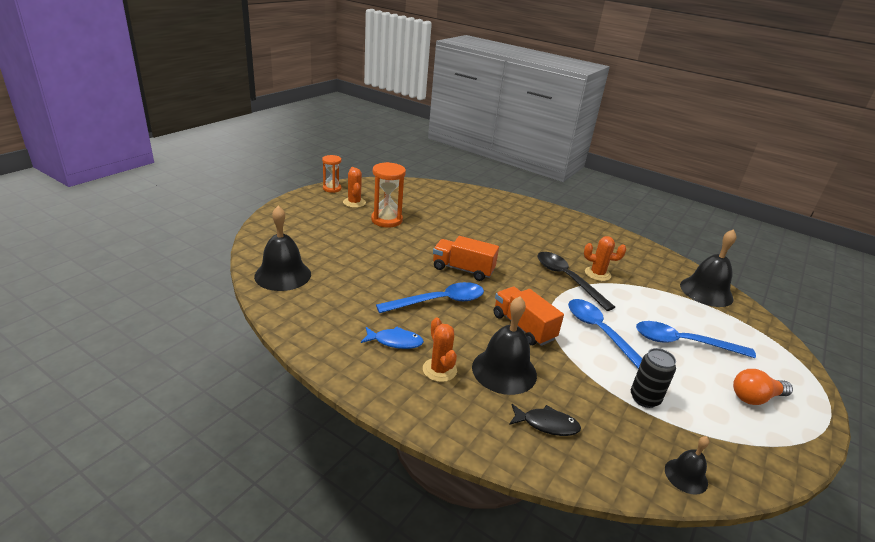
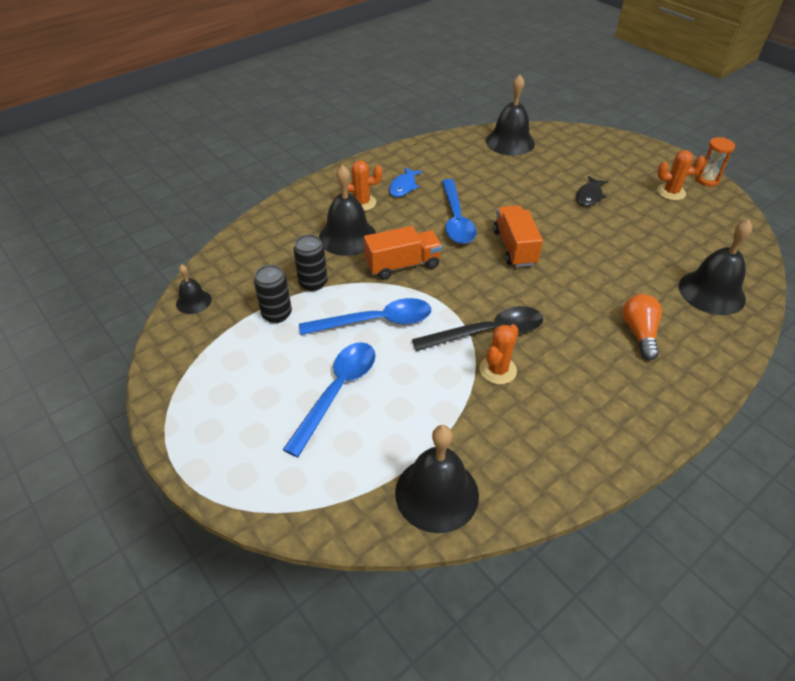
camera: 110 degrees right, 15 degrees up
(386, 220) = (628, 210): orange hourglass -> none
(463, 269) = (514, 247): orange truck -> orange truck turned 45 degrees counterclockwise
(466, 200) = (711, 292): none -> black bell
(546, 424) = (281, 243): black fish -> black fish (589, 196)
(587, 382) = (313, 283): none -> black can
(755, 397) = (233, 409): orange light bulb -> orange light bulb (639, 333)

